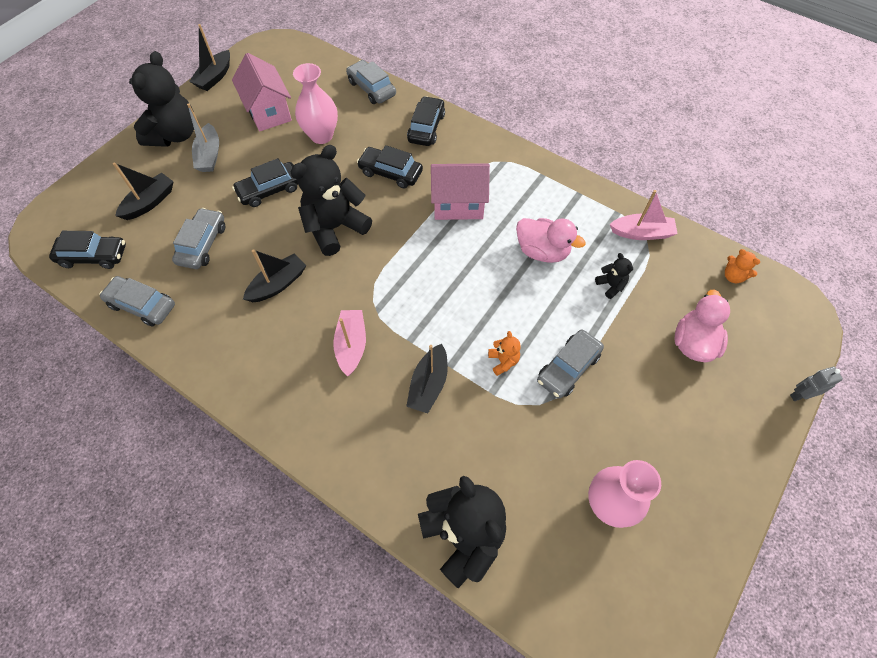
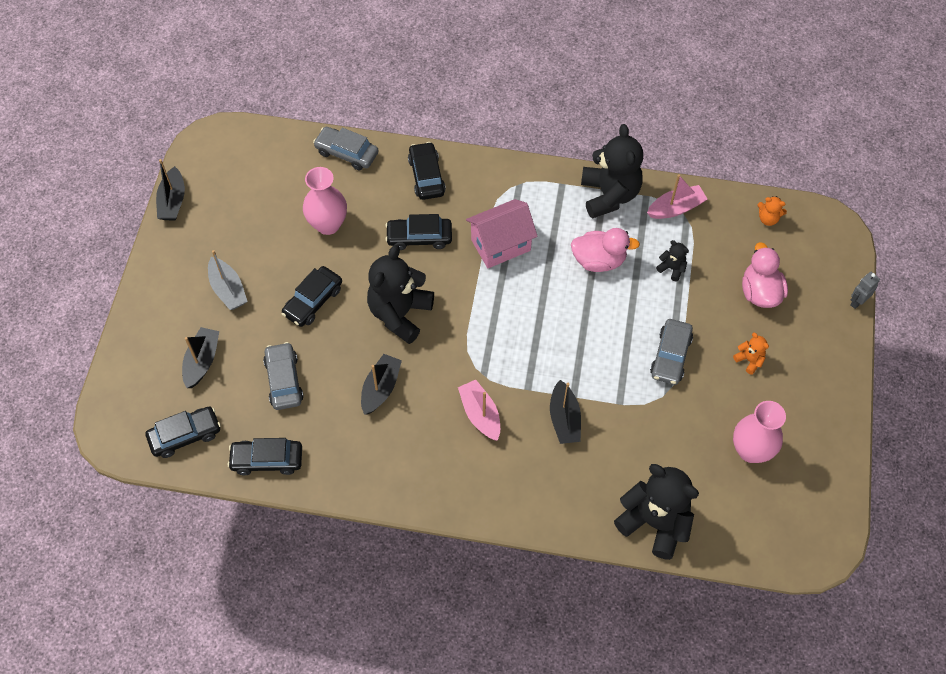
camera: 25 degrees left, 0 degrees up
(142, 305) = (267, 460): grey car -> black car
(175, 134) = (176, 281): black teddy bear -> black teddy bear (609, 195)
(268, 112) = (257, 219): pink house -> none
(503, 361) = (615, 373): orange teddy bear -> orange teddy bear (749, 360)

